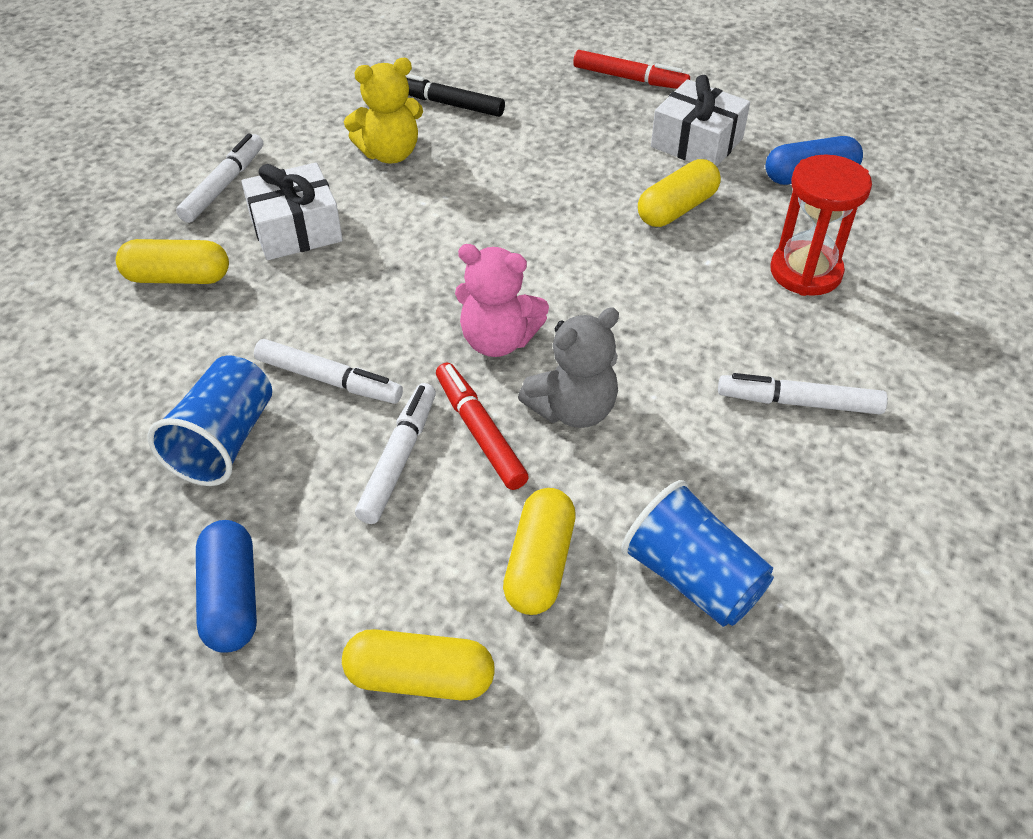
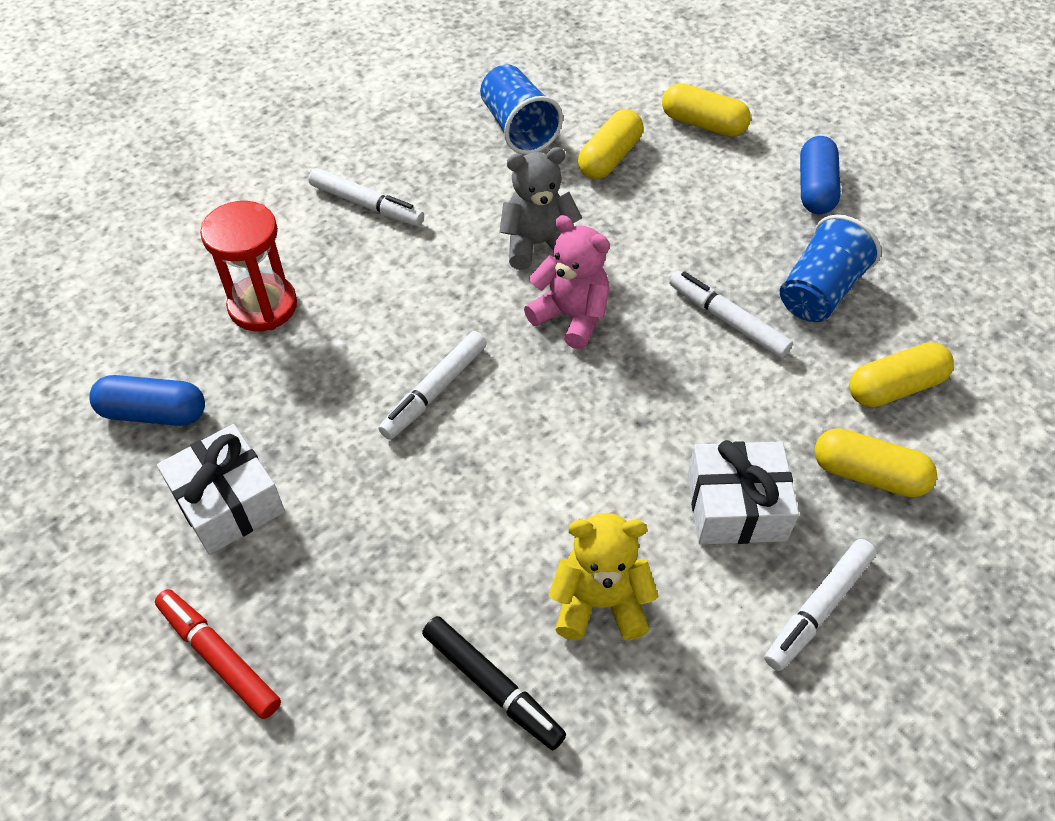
camera: 160 degrees left, 5 degrees up
(398, 459) = (684, 243): white marker -> white marker (435, 391)
(479, 432) = (616, 246): red marker -> none
(677, 209) = (322, 412): yellow capsule -> yellow capsule (895, 387)

